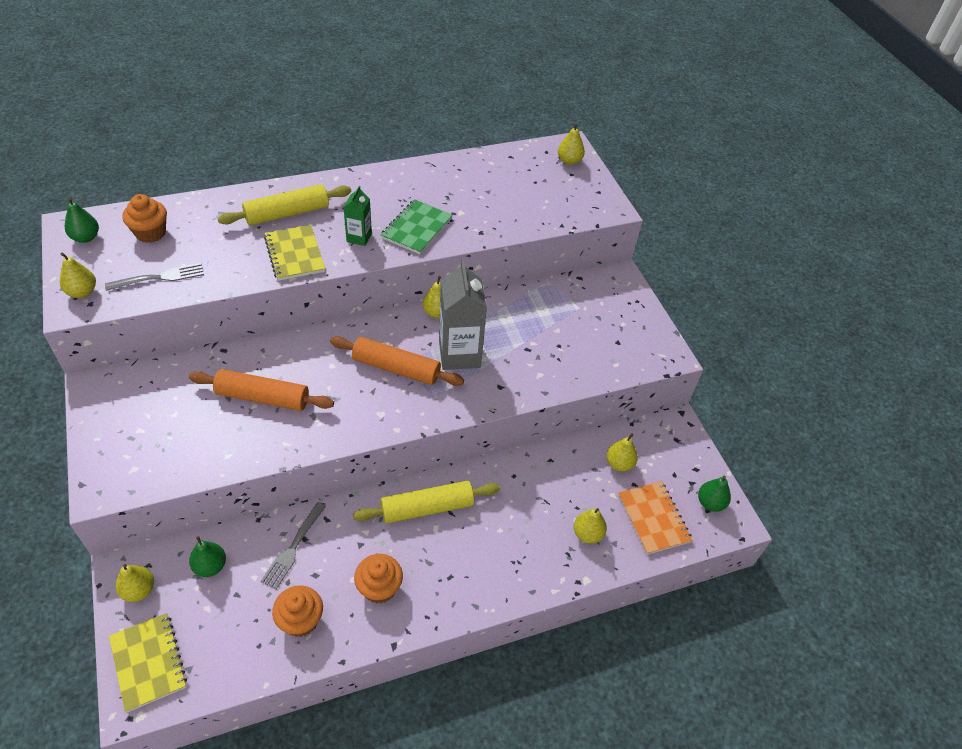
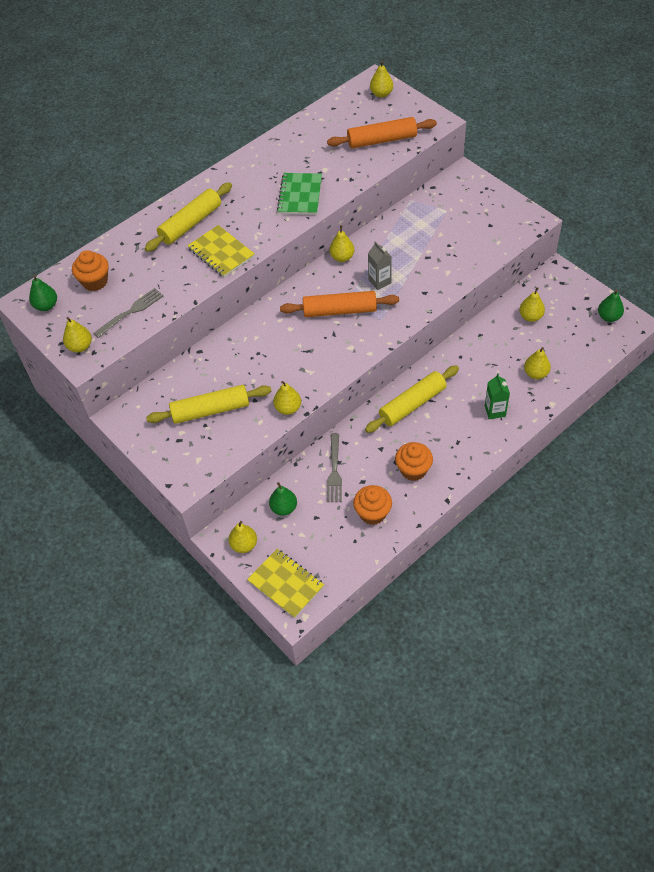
camera: 15 degrees left, 5 degrees up
(187, 419) = (210, 410): none -> yellow rolling pin
(263, 397) = (255, 372): orange rolling pin -> orange rolling pin (382, 140)
(267, 453) = (288, 408): none -> yellow pear
(359, 237) = (261, 220): green carton -> green carton (495, 411)
(459, 354) = (379, 281): grey carton -> grey carton, size x0.53
(653, 518) = (575, 344): orange notebook -> none

